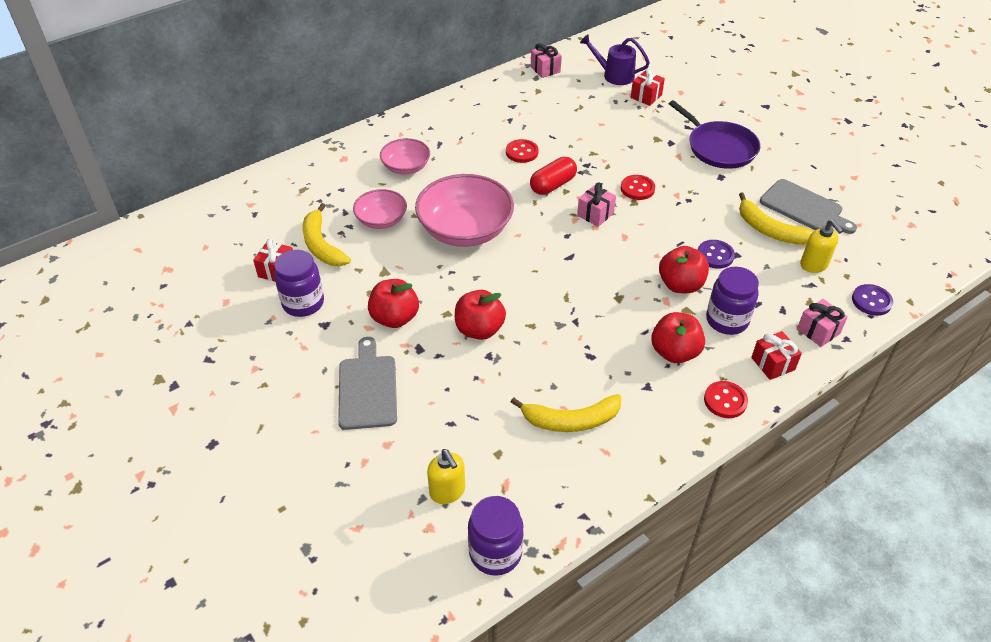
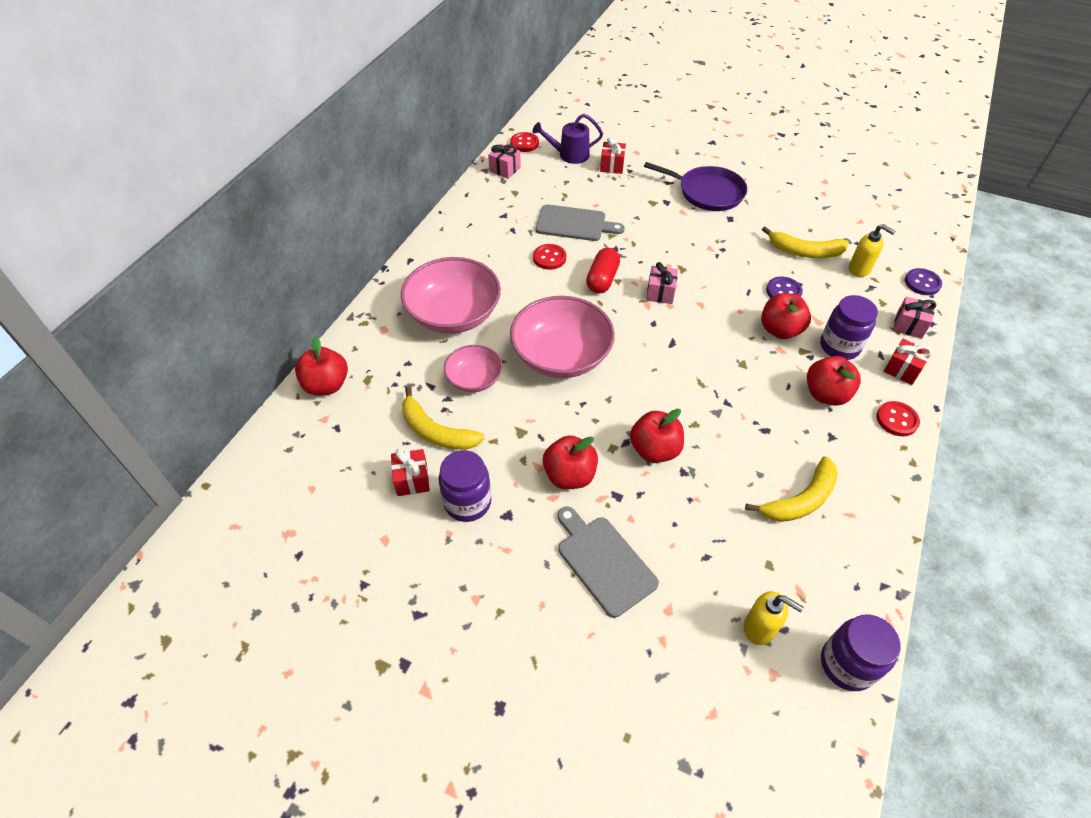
camera: 30 degrees left, 5 degrees up
(271, 182) = (326, 385): none -> red apple
(406, 167) = (454, 314): pink bowl -> pink bowl, size x1.79
(637, 188) = (674, 255): red button -> red button (524, 143)
(804, 207) = (812, 221): grey cutting board -> grey cutting board (574, 224)

